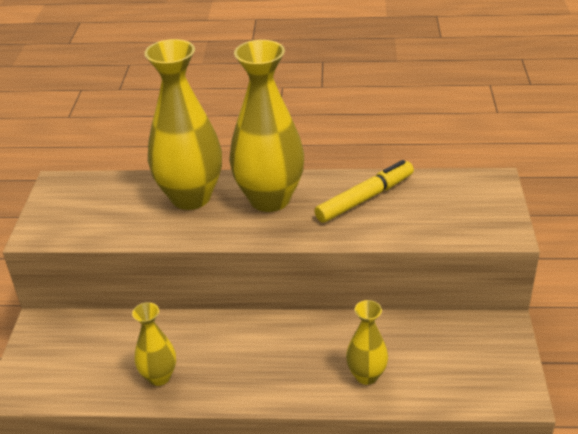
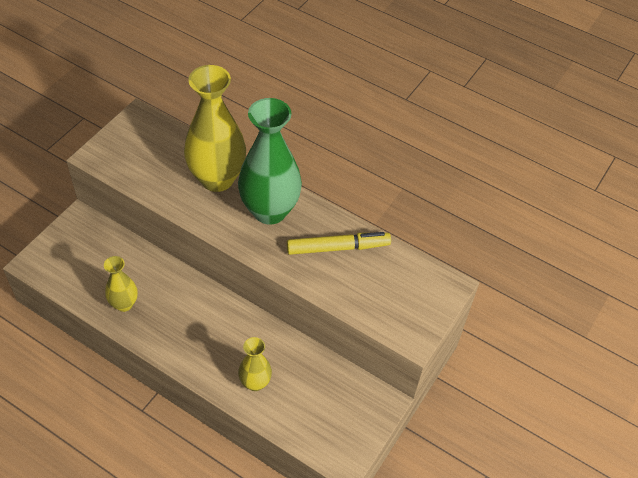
camera: 25 degrees right, 15 degrees up
(269, 199) = (269, 211): yellow vase -> green vase

